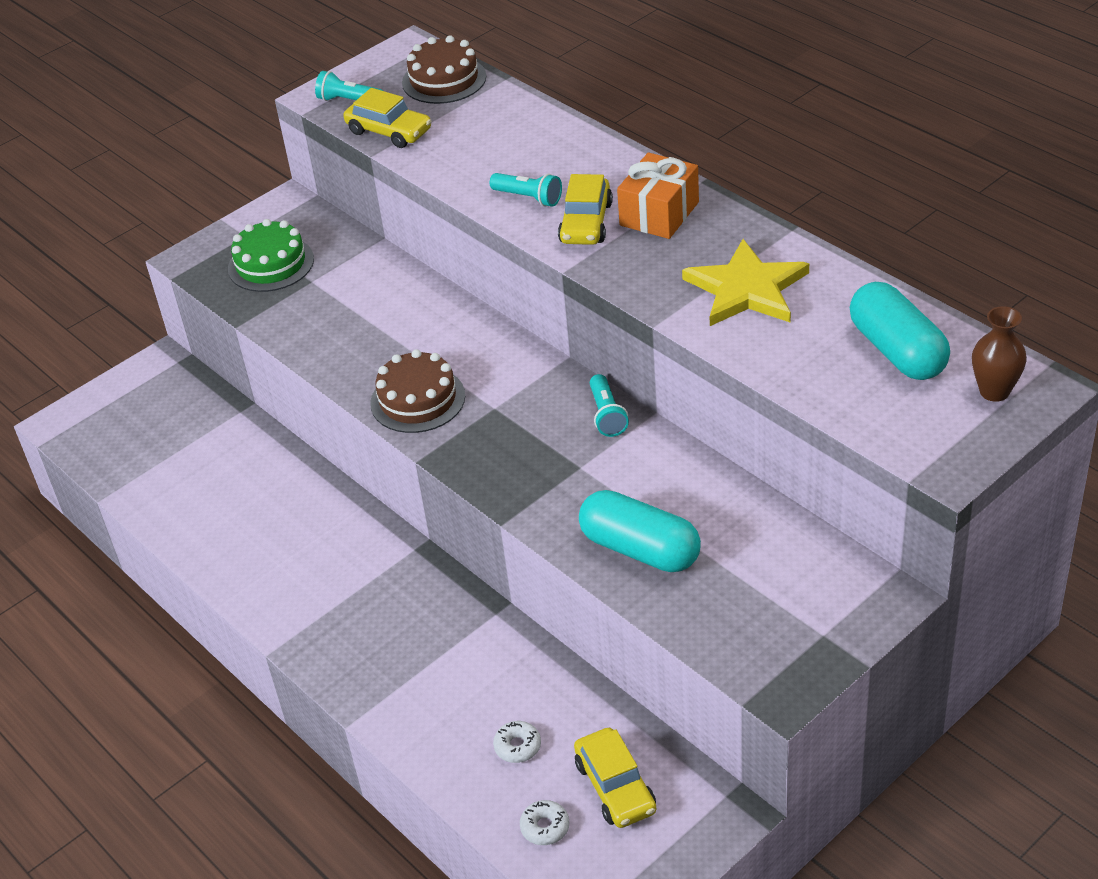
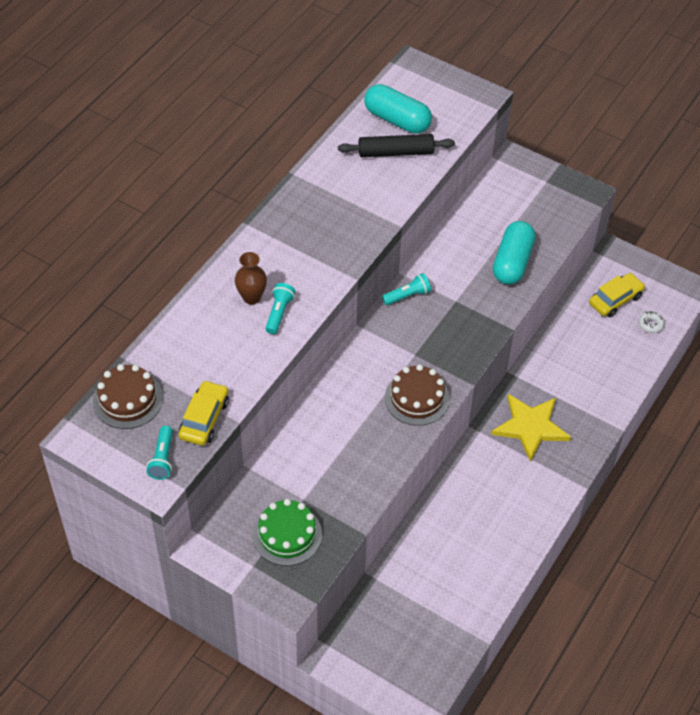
camera: 110 degrees left, 10 degrees up
(517, 746) = (606, 346): white donut -> none
(586, 223) = (302, 276): yellow car -> none
(659, 214) = (286, 240): orange gift -> none
(746, 289) = (356, 188): yellow star -> yellow star (530, 427)
(818, 340) = (395, 152): none -> black rolling pin
(897, 351) = (397, 120): turquoise capsule -> turquoise capsule turned 75 degrees clockwise
(994, 391) = (420, 82): brown vase -> brown vase (251, 297)

